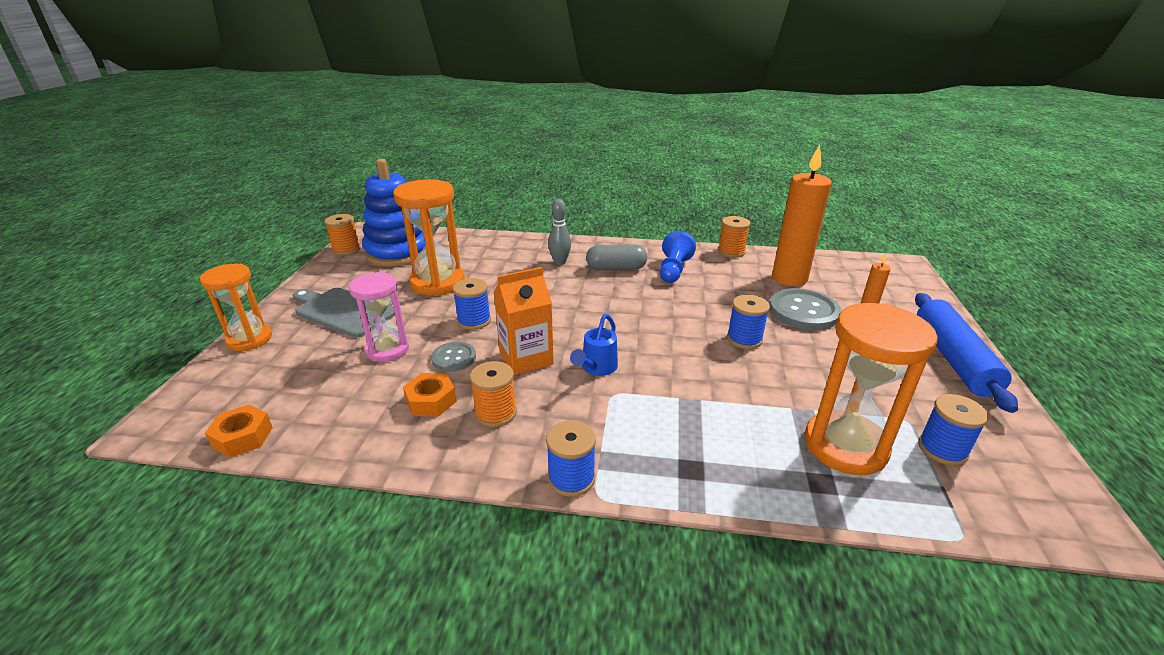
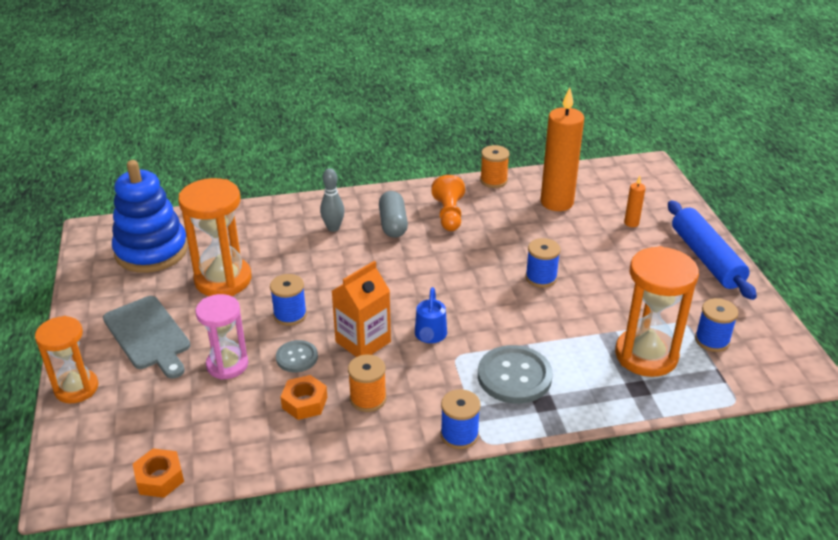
camera: 20 degrees left, 5 degrees up
(343, 311) = (148, 335): grey cutting board -> grey cutting board turned 135 degrees counterclockwise
(346, 249) = (88, 259): orange spool -> none
(616, 268) = (393, 224): grey capsule -> grey capsule turned 75 degrees counterclockwise
(673, 270) = (449, 215): blue pawn -> orange pawn
(803, 311) = (580, 237): grey button -> grey button (514, 376)

